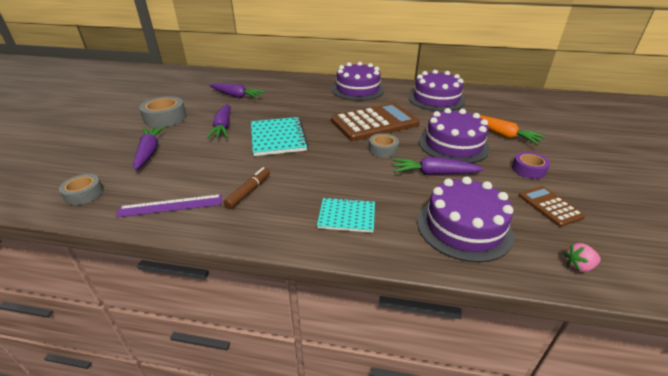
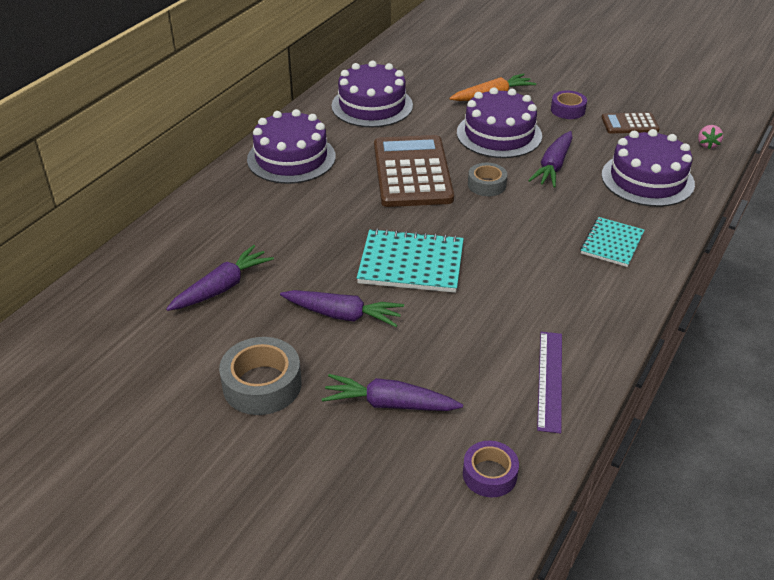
camera: 70 degrees left, 5 degrees up
(84, 194) = (489, 474): grey tape -> purple tape
(249, 192) = (541, 308): brown marker -> none

